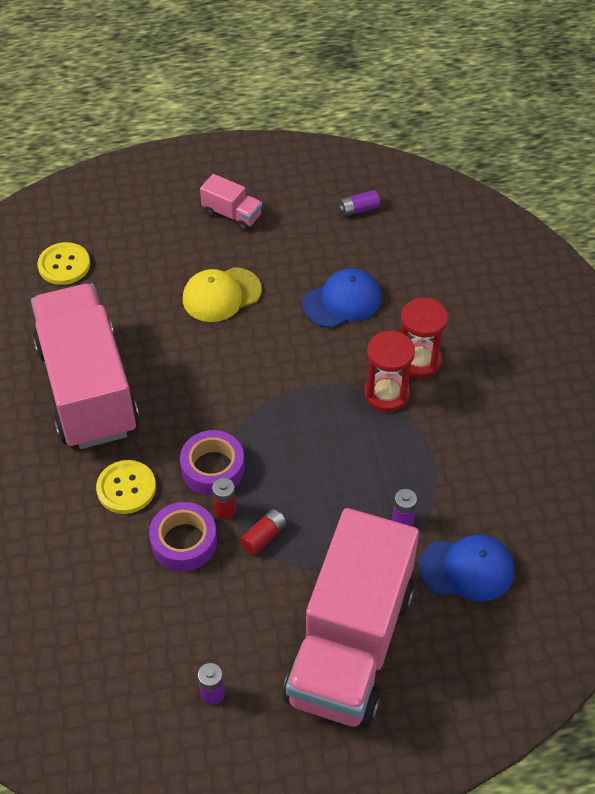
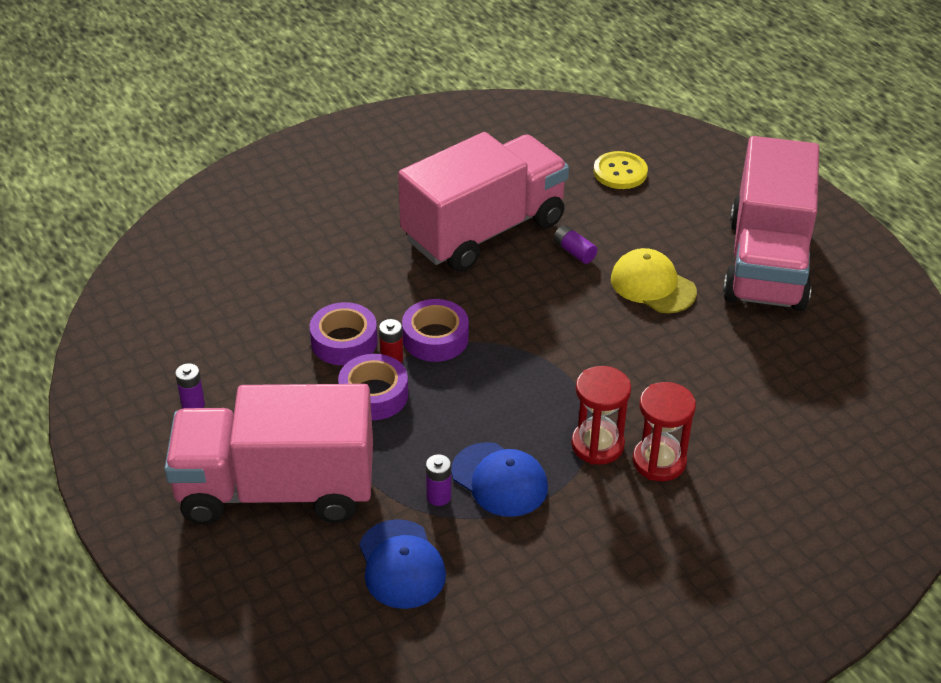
camera: 70 degrees right, 10 degrees down
(126, 488) = (386, 287): yellow button -> none
(232, 214) = (767, 263): pink truck -> pink truck, size x2.47
(264, 536) = (373, 395): red battery -> purple tape
(342, 301) = (704, 378): blue cap -> blue cap (499, 480)
(358, 210) = (848, 359): purple battery -> purple battery (574, 251)

